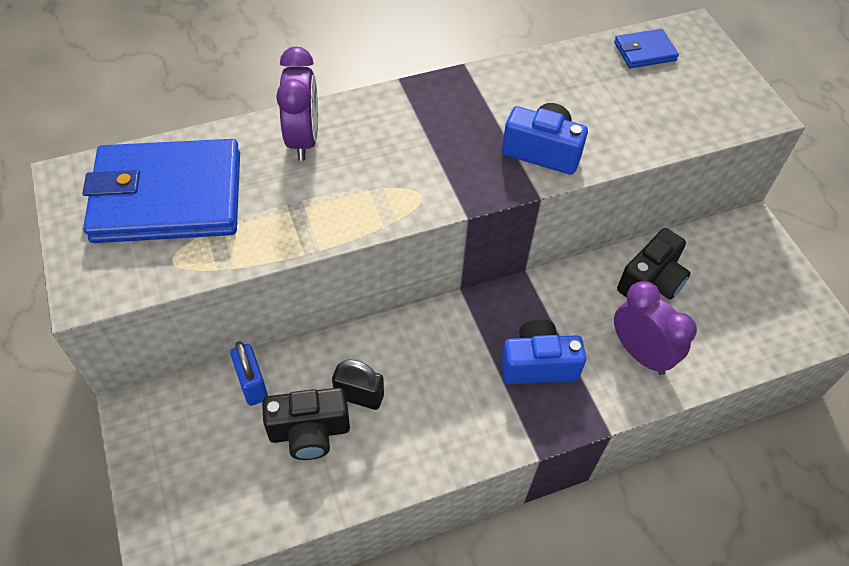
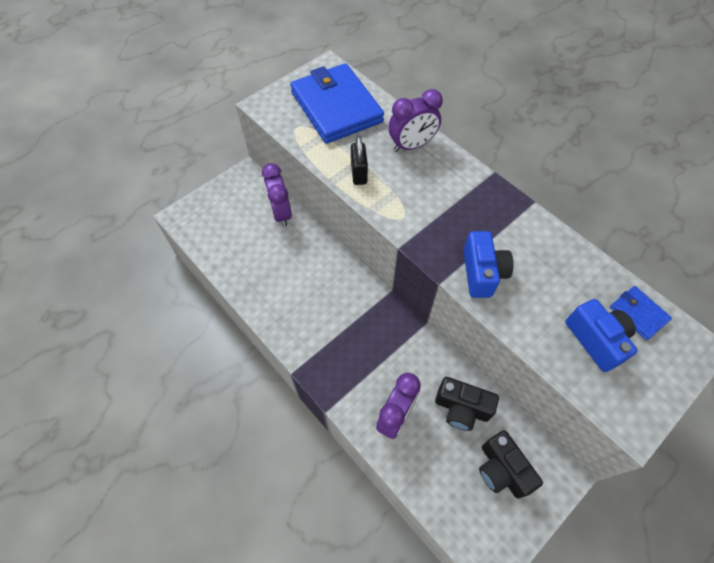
camera: 70 degrees right, 5 degrees up
(252, 384) = (281, 213): blue padlock -> purple clock
(309, 432) = (263, 250): black camera -> black camera (502, 470)
(359, 396) = (294, 264): black padlock -> black padlock (359, 173)
(538, 364) = (357, 352): blue camera -> blue camera (596, 340)

